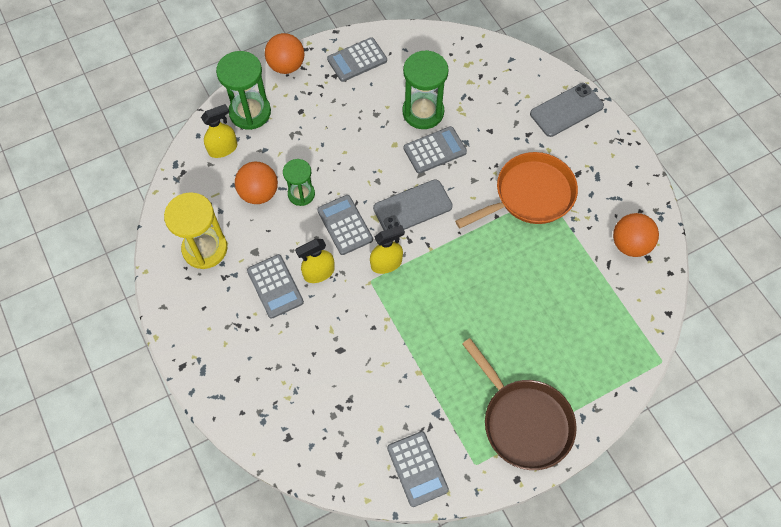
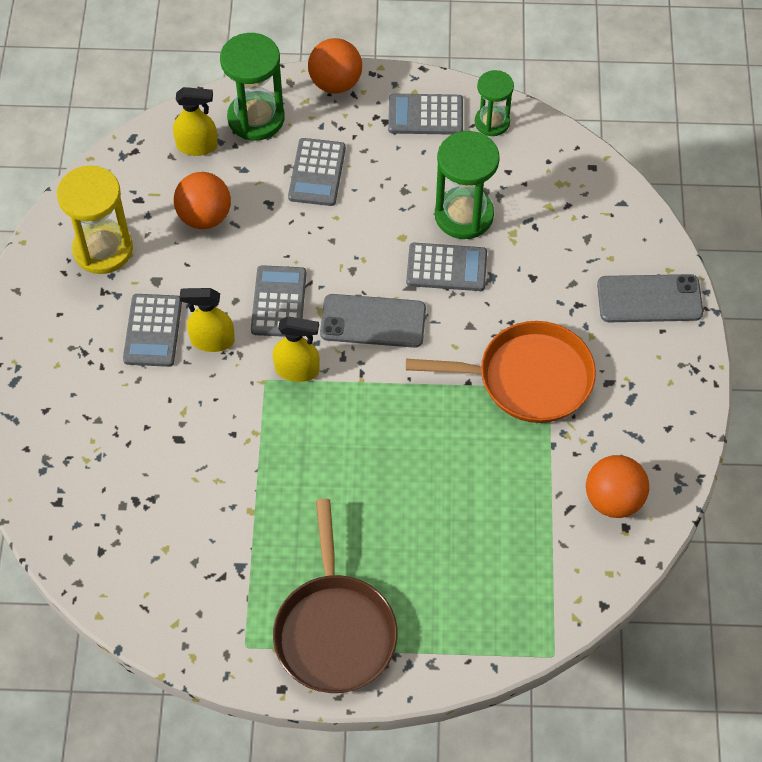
camera: 30 degrees right, 5 degrees down
(301, 194) = (252, 241): green hourglass -> green hourglass (492, 122)
(417, 469) = (176, 614): grey calculator -> grey calculator (317, 173)

